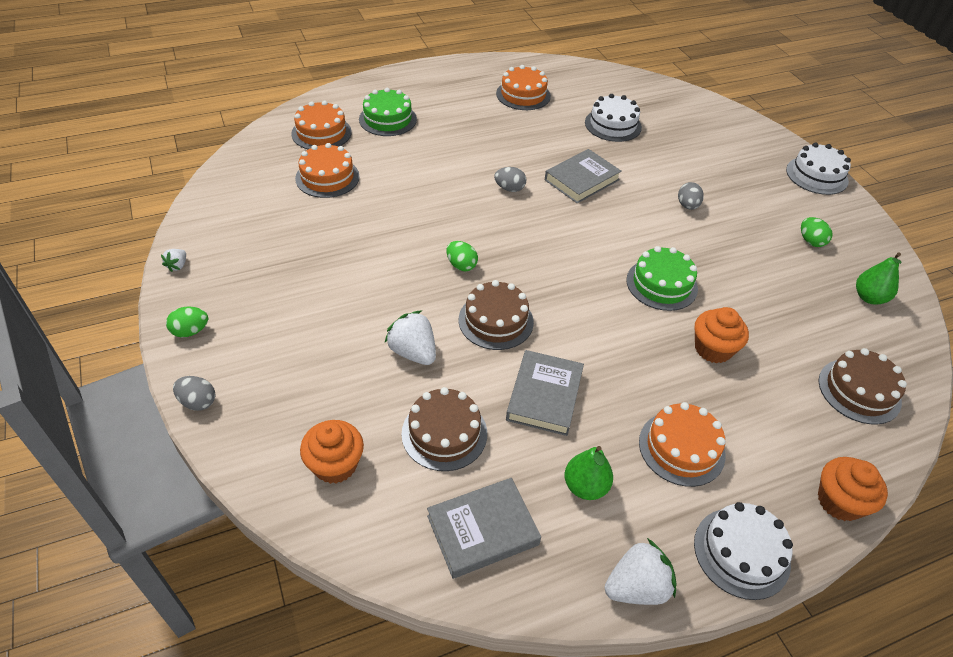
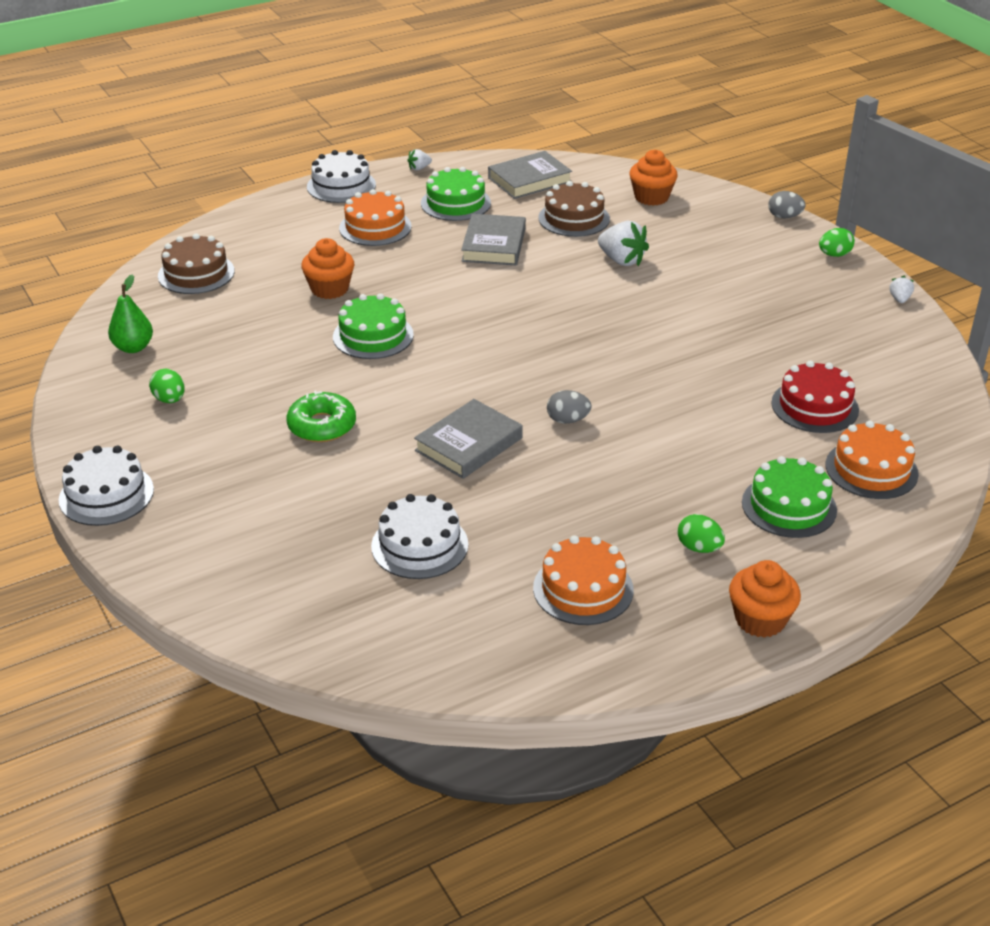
camera: 175 degrees right, 10 degrees down
(327, 177) = (815, 406): orange cake -> red cake
(461, 265) = (601, 330): green egg -> green egg (699, 548)
(496, 320) = (550, 289): brown cake -> none
(585, 486) = (455, 203): green pear -> green cake
(636, 587) = (419, 168): white strawberry -> white strawberry, size x0.52
(687, 206) = (322, 426): grey egg -> green donut
(839, 501) = (254, 212): orange cupcake -> orange cupcake (760, 620)

